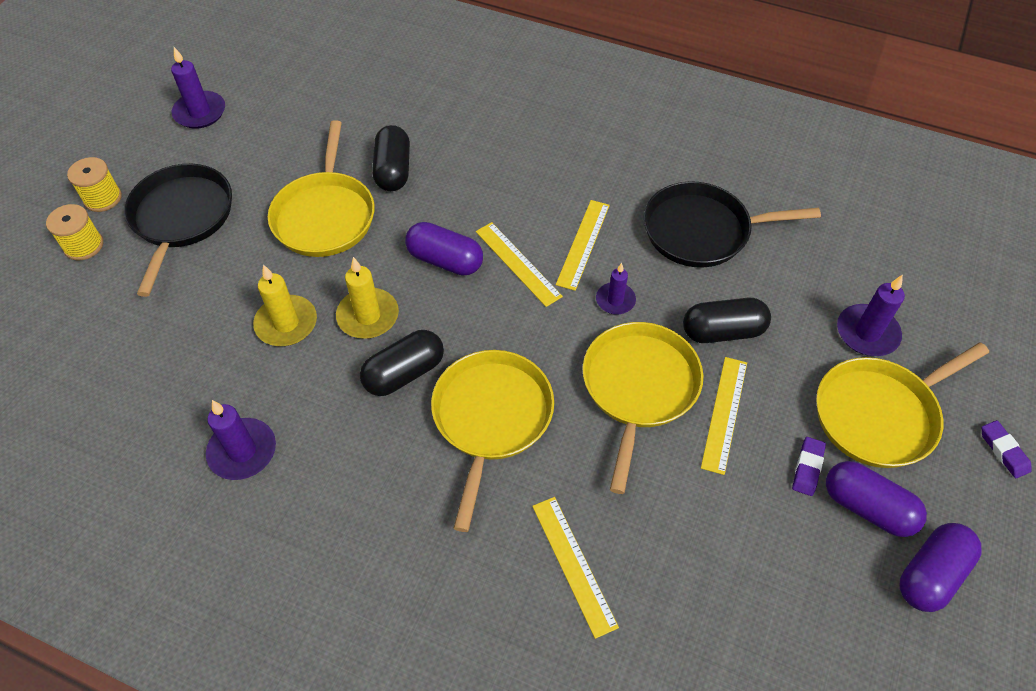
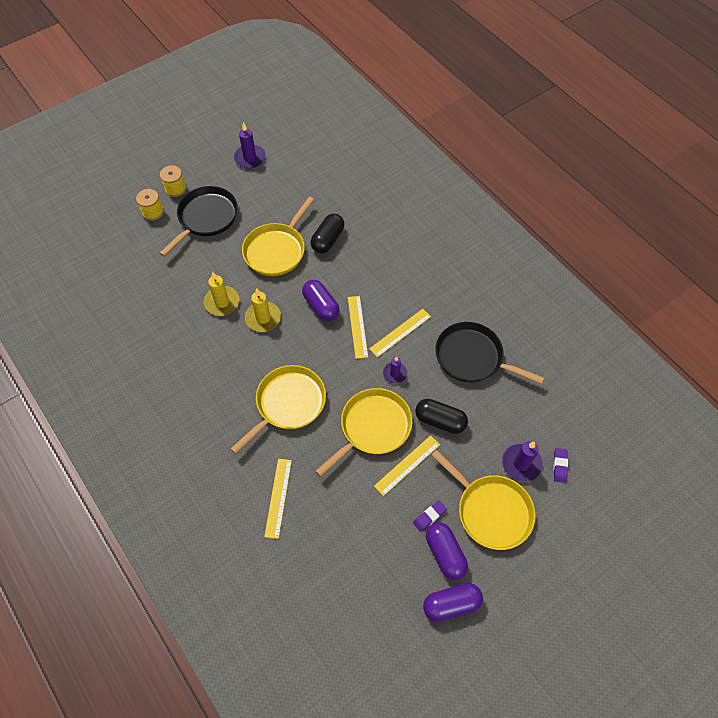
camera: 30 degrees right, 5 degrees up
(242, 451) = (164, 359): purple candle -> none
(404, 373) = (261, 358): black capsule -> none
(879, 415) = (491, 511): yellow pan -> yellow pan turned 135 degrees counterclockwise
(1003, 451) = (545, 568): purple eraser -> purple eraser (559, 466)

